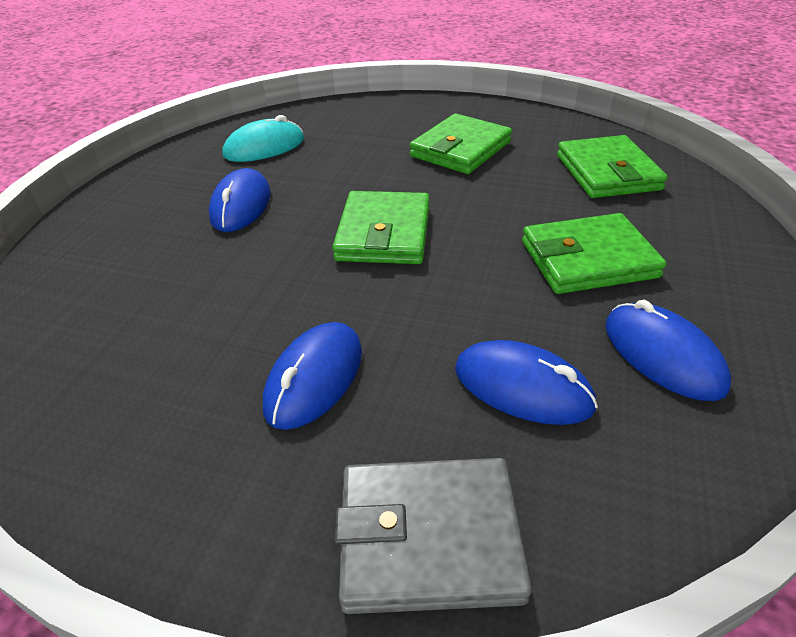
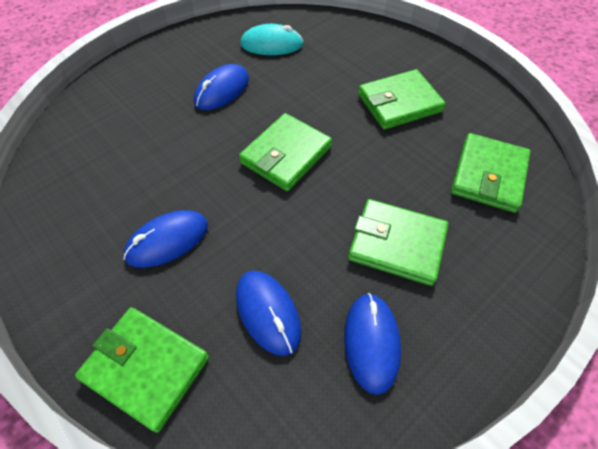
camera: 30 degrees right, 15 degrees up
(429, 537) = (146, 368): grey wallet -> green wallet

